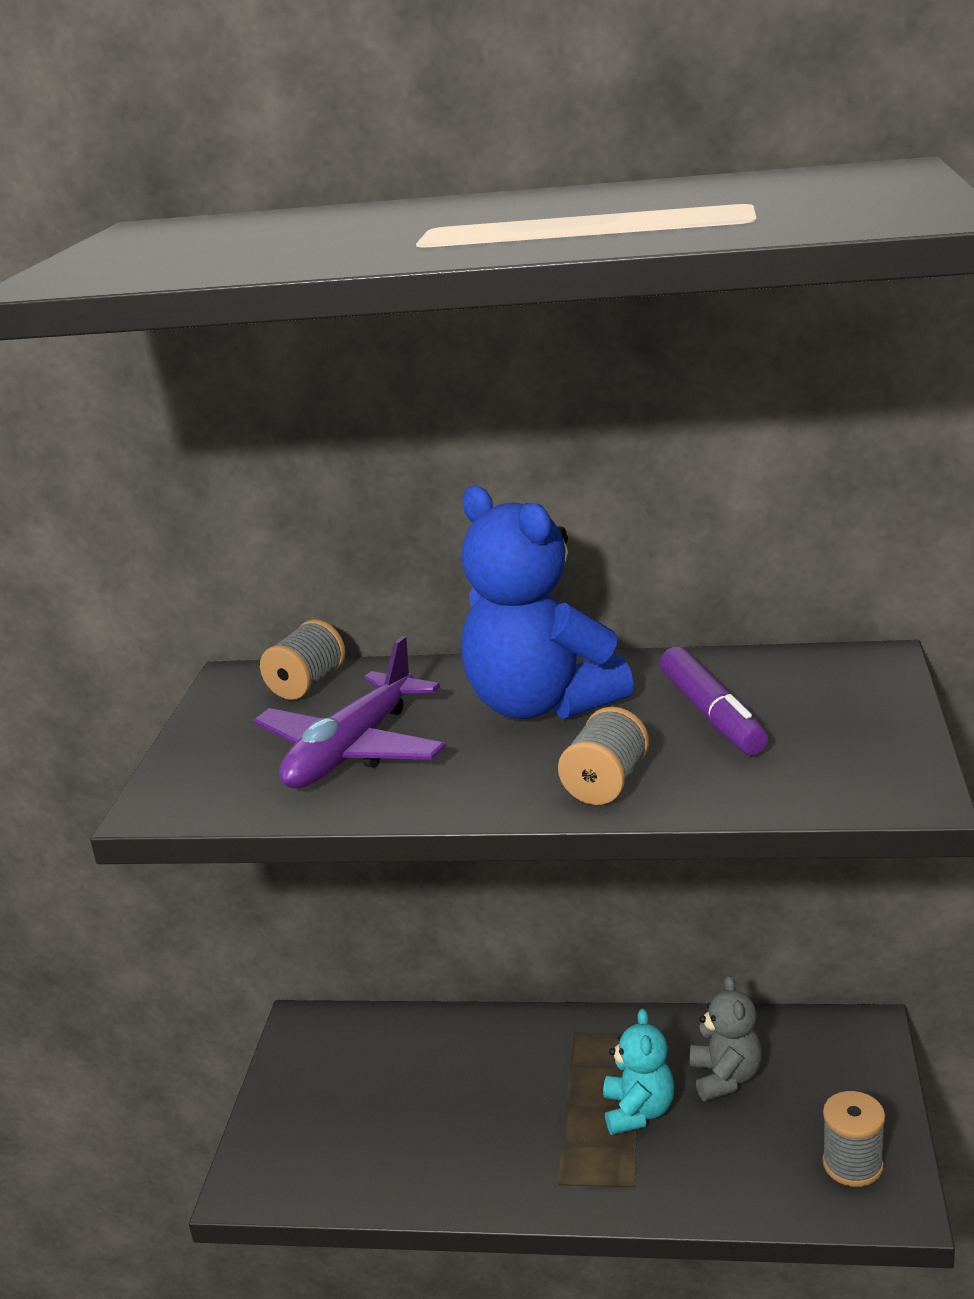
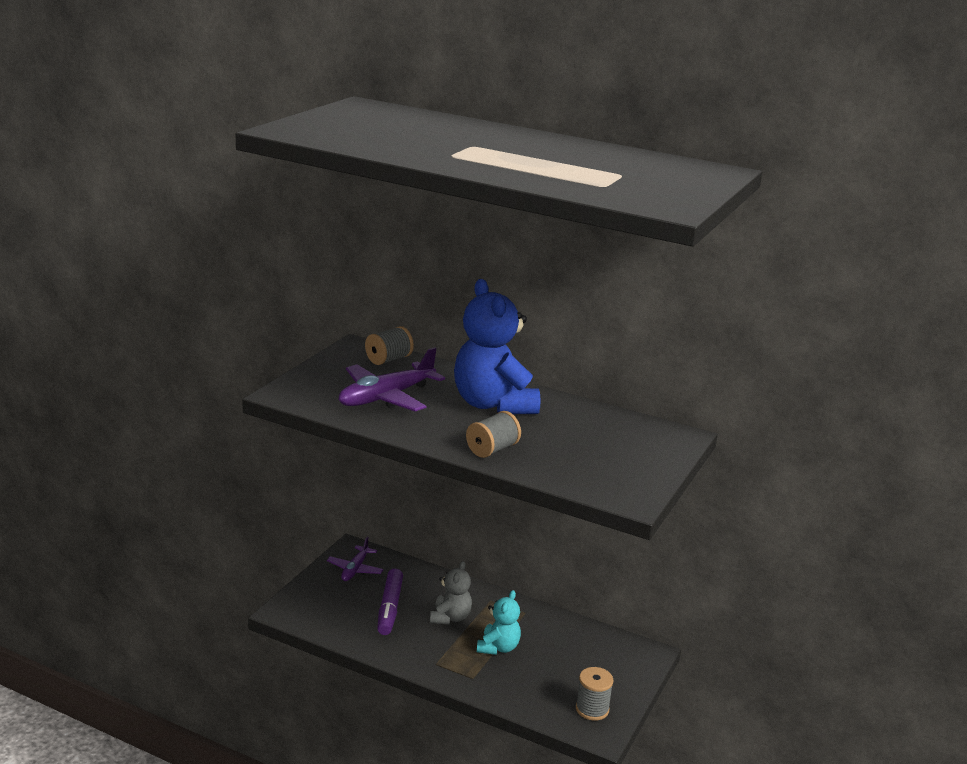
camera: 15 degrees right, 0 degrees up
(326, 1059) = (355, 569): none -> purple plane
(712, 715) = (573, 435): purple marker -> purple marker (390, 608)
(725, 1078) = (555, 648): grey teddy bear -> grey teddy bear (450, 617)

